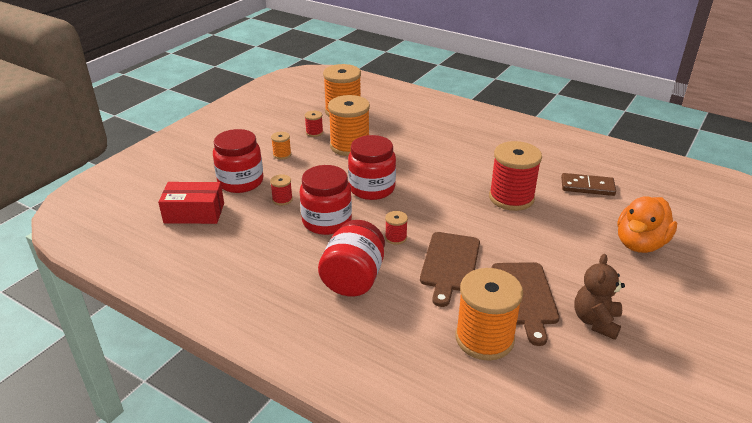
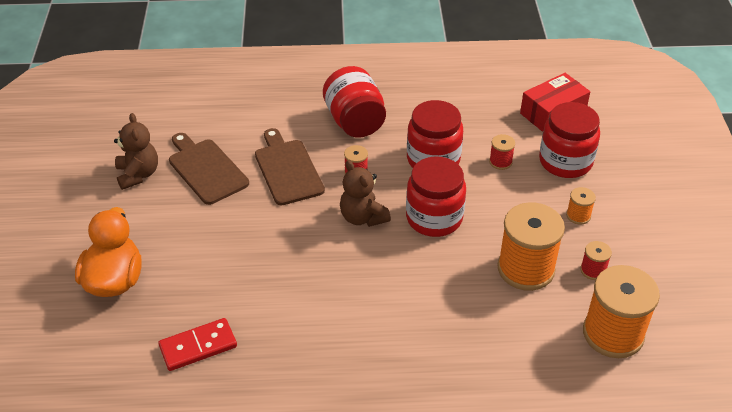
camera: 145 degrees right, 10 degrees up
(420, 208) = (363, 217): none -> brown teddy bear
(484, 338) = (220, 123): orange spool -> none
(511, 198) = (279, 280): red spool -> none
(587, 186) = (198, 346): brown domino -> red domino

